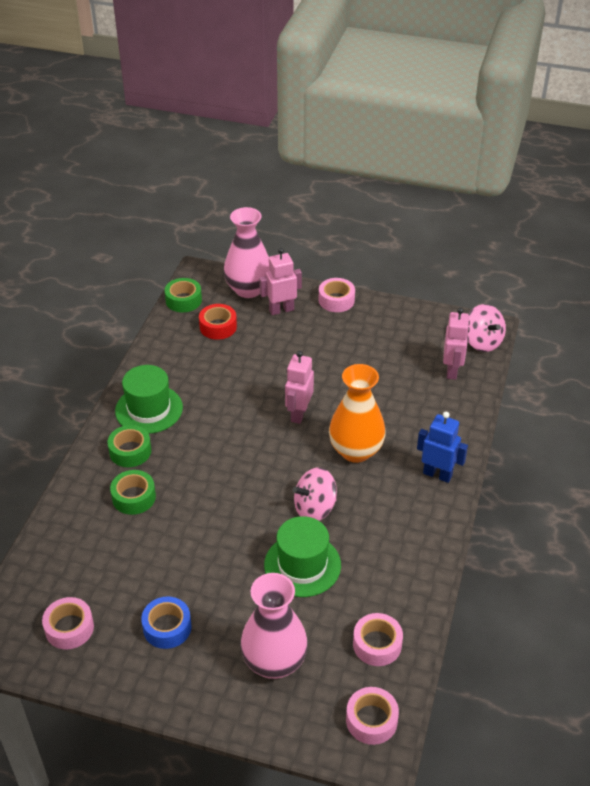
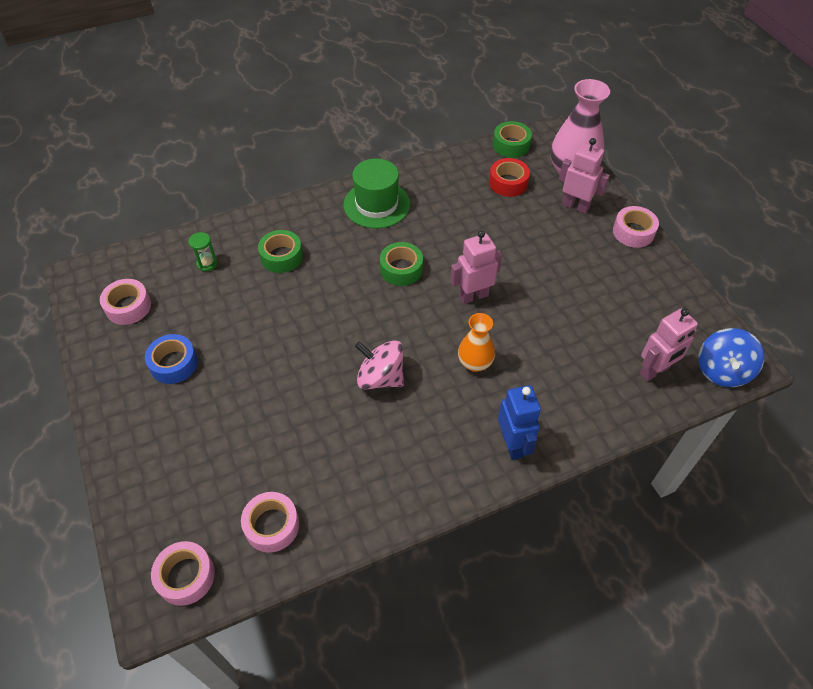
camera: 50 degrees right, 10 degrees up
(84, 549) = (207, 263): none -> green hourglass
(130, 451) = (324, 223): green tape -> green tape (401, 269)
(274, 662) = (194, 459): pink vase -> none
(302, 565) = (311, 410): green hat -> none
(356, 451) = (475, 363): orange vase -> orange vase, size x0.58
(482, 342) = (722, 370): pink spinning top -> blue spinning top

